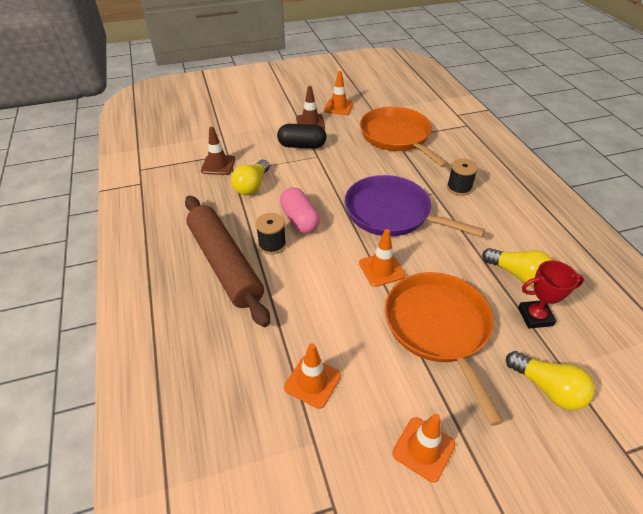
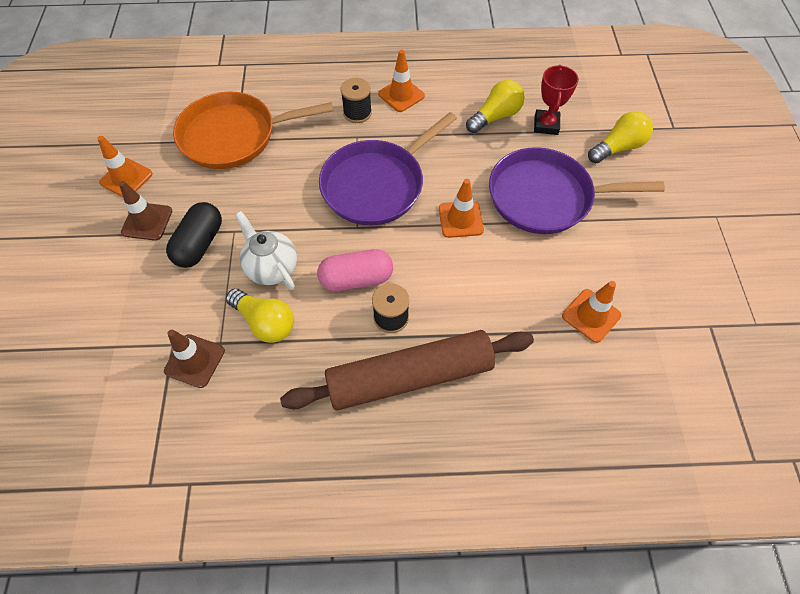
camera: 75 degrees left, 15 degrees up
(294, 179) = (272, 268): none -> white teapot
(423, 449) = (664, 248): orange traffic cone -> orange traffic cone (401, 95)
(438, 327) = (545, 197): orange pan -> purple pan

